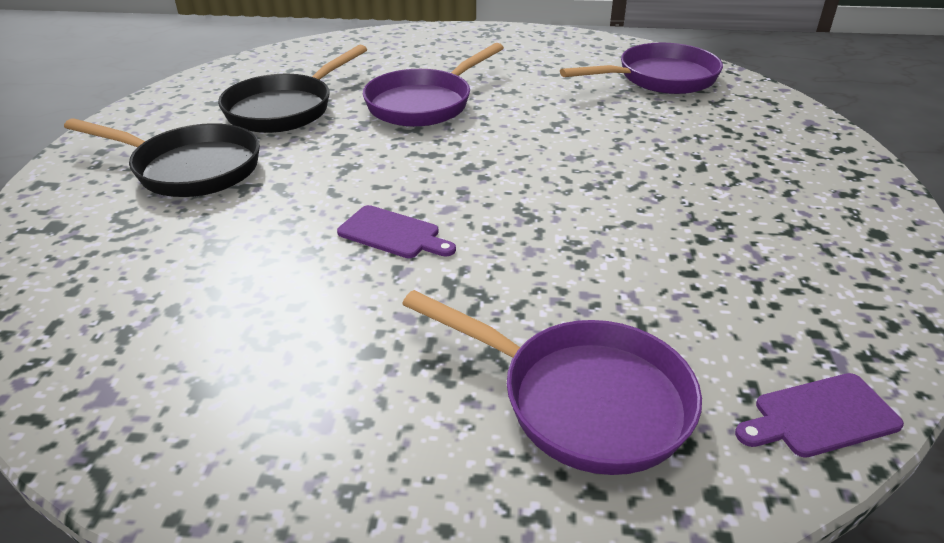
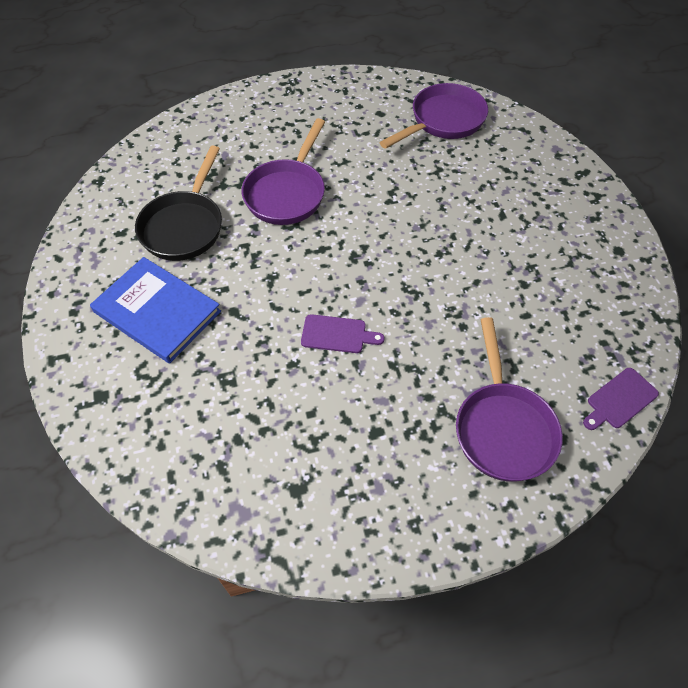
camera: 20 degrees left, 20 degrees up
(190, 169) = (157, 312): black pan -> blue book
(582, 399) = (503, 428): purple pan -> purple pan turned 75 degrees clockwise

